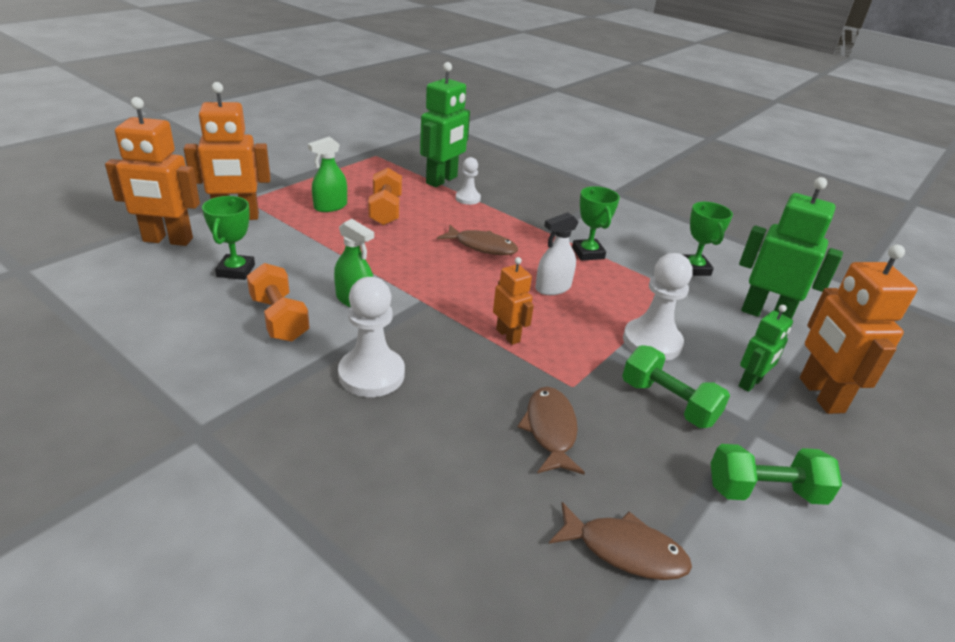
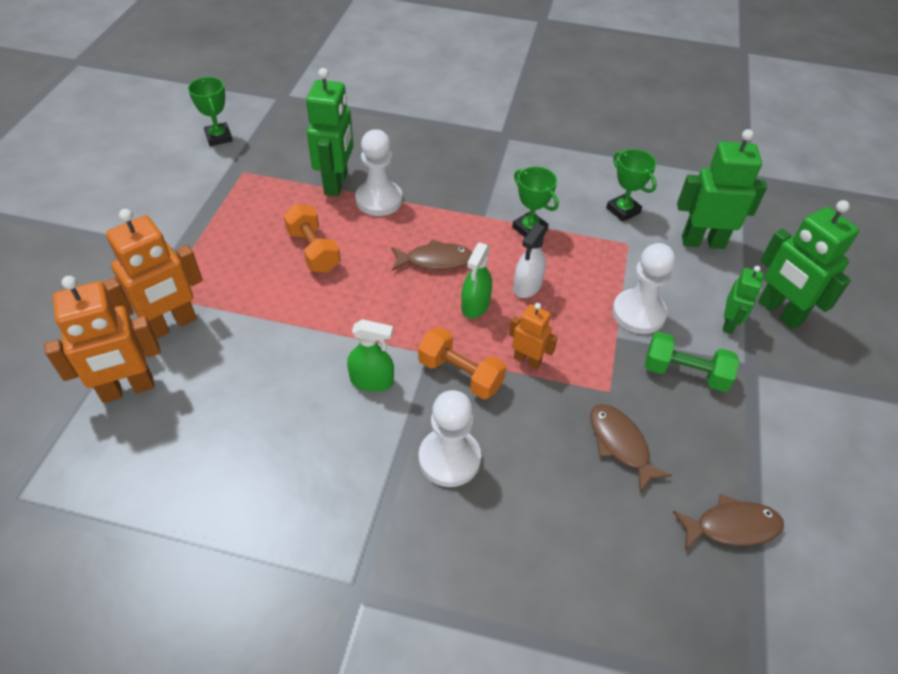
camera: 25 degrees left, 15 degrees up
(236, 271) = (233, 397): green trophy -> green trophy (219, 137)
(279, 319) = (322, 436): orange dumbbell -> orange dumbbell (460, 374)
(330, 206) = (255, 268): green spray bottle -> green spray bottle (475, 305)
(468, 198) = (379, 200): white pawn -> white pawn, size x1.74
(765, 491) = (788, 425): green dumbbell -> none
(820, 395) = (779, 312): orange robot -> green robot

